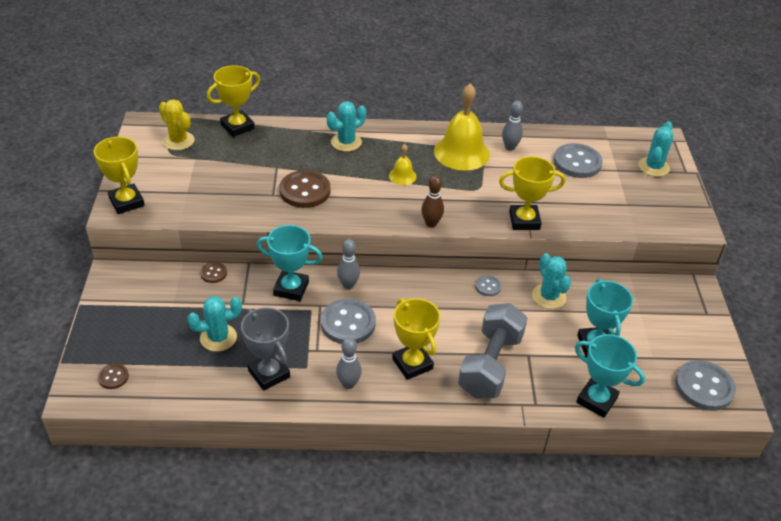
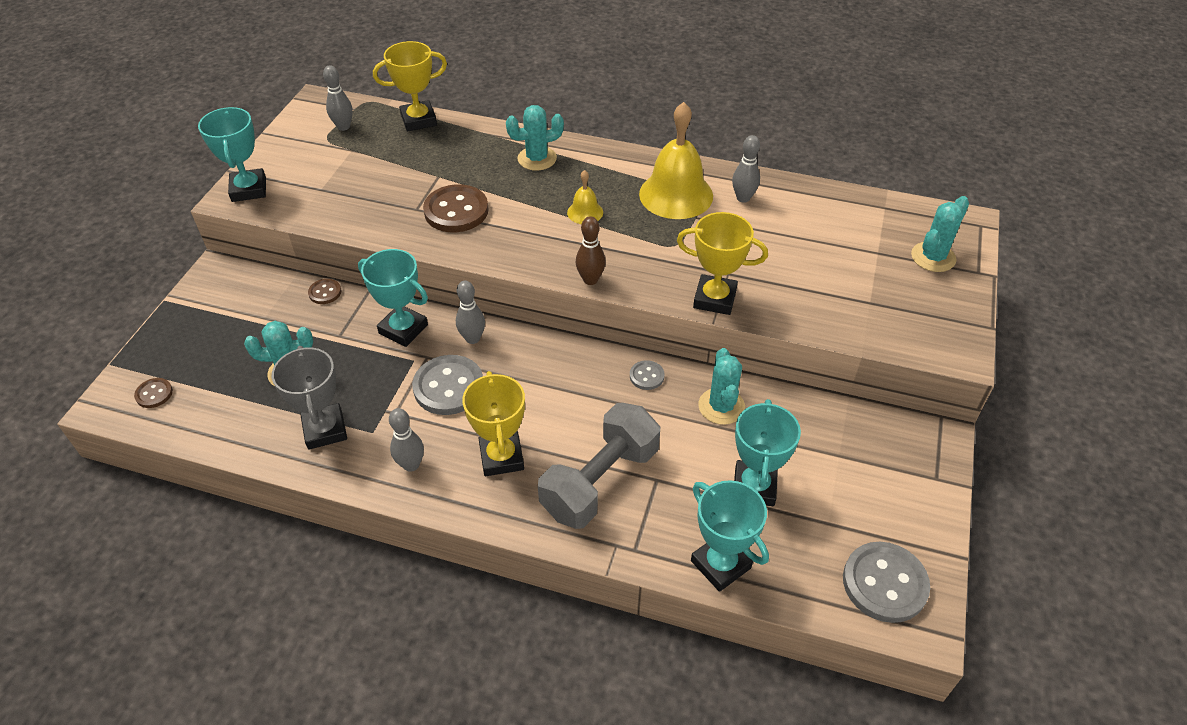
camera: 20 degrees right, 5 degrees up
(126, 202) = (249, 189): yellow trophy -> turquoise trophy
(178, 141) = (343, 127): yellow cactus -> grey bowling pin
(577, 162) = (826, 233): grey button -> none

